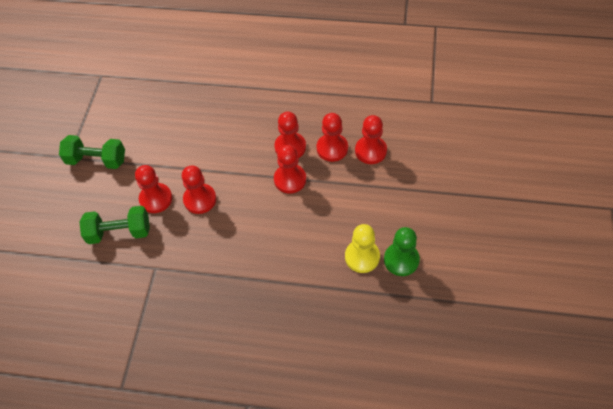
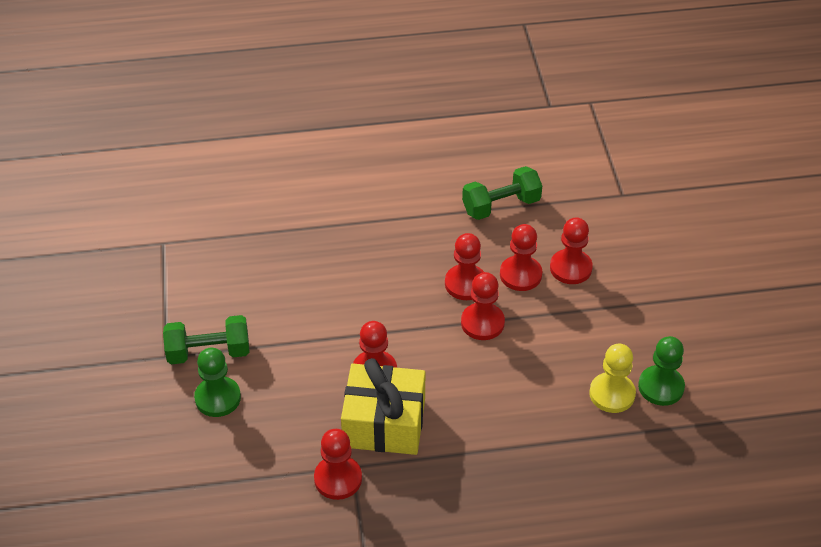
camera: 20 degrees left, 10 degrees down
(88, 195) = (218, 398): none -> green pawn
(119, 232) = (283, 434): green dumbbell -> green dumbbell (501, 206)
(156, 199) = (314, 383): red pawn -> red pawn (338, 479)
(190, 240) = (384, 423): none -> yellow gift

